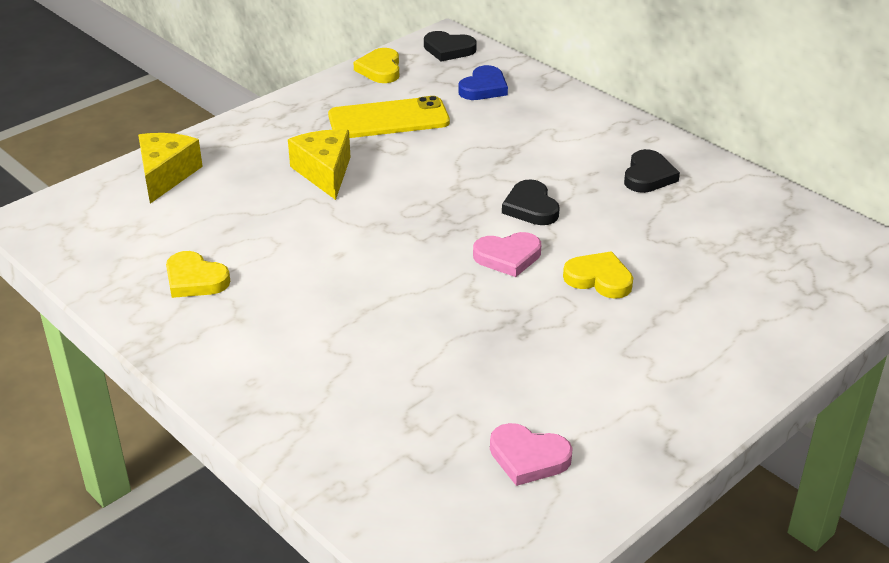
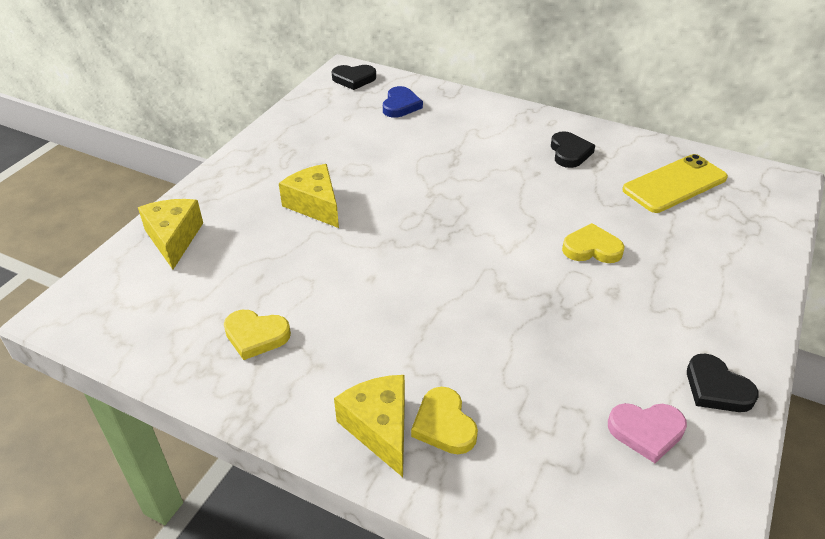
camera: 20 degrees left, 5 degrees up
(264, 386) = (380, 428): none -> yellow cheese
(380, 69) = (309, 105): yellow heart -> yellow heart (444, 424)
(388, 119) = (341, 146): yellow phone -> yellow phone (674, 184)
(508, 257) = (510, 246): pink heart -> none
(531, 207) = (500, 198): black heart -> black heart (716, 388)

